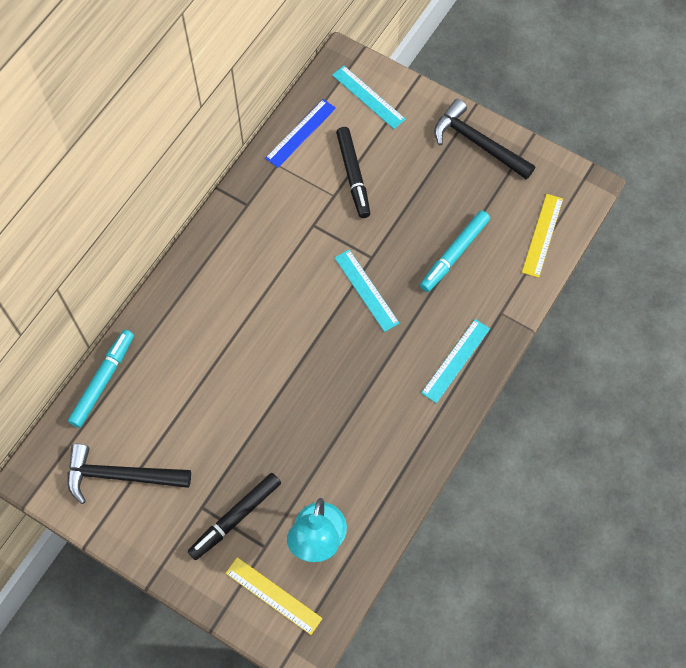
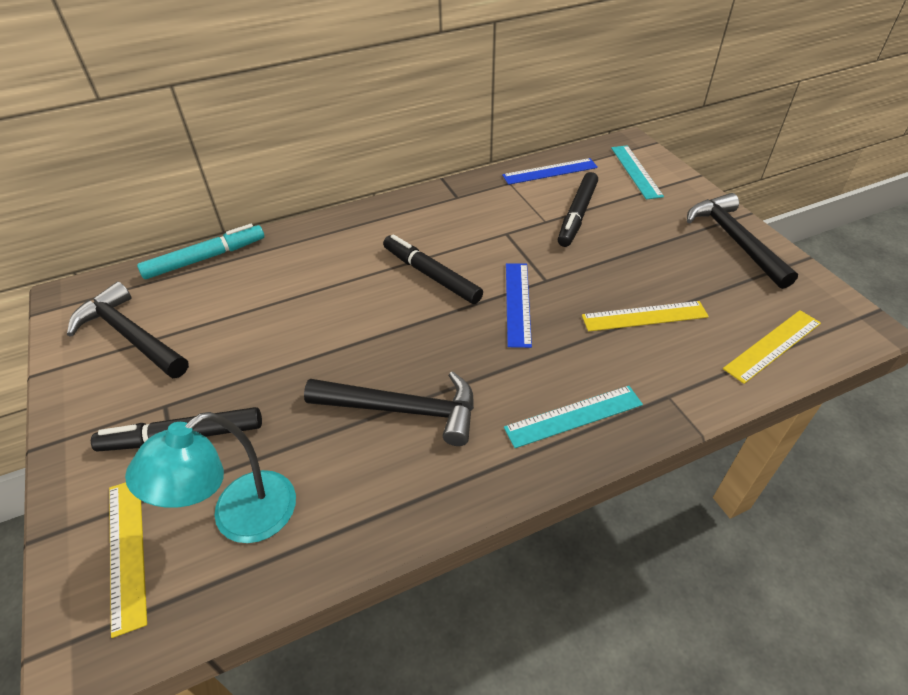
camera: 35 degrees right, 20 degrees down
(289, 299) = (431, 275): none -> black marker
(353, 417) = (403, 409): none -> black hammer
(366, 290) = (518, 303): turquoise ruler -> blue ruler
(454, 254) = (644, 316): turquoise marker -> yellow ruler

